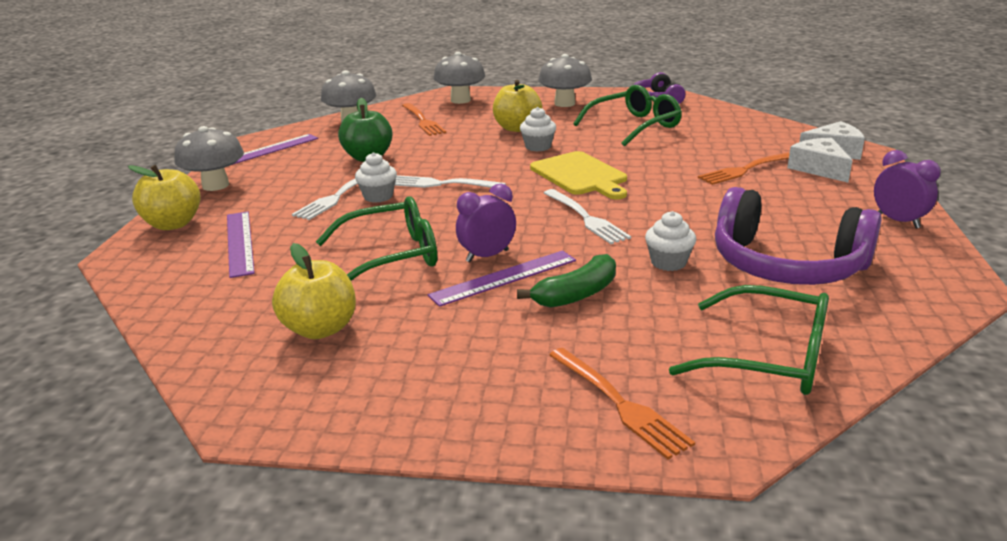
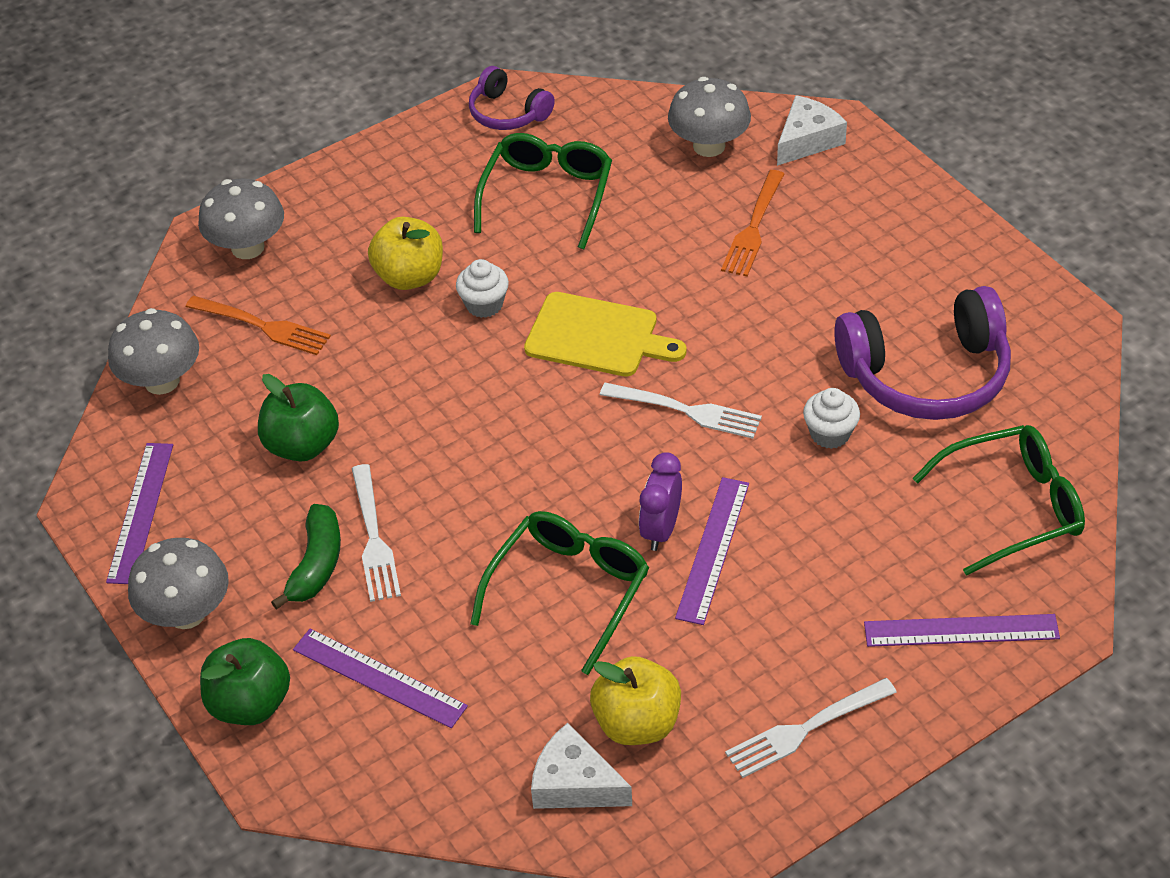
camera: 40 degrees left, 20 degrees up
(173, 224) = (250, 704): yellow apple -> green apple
(378, 196) = (421, 509): white cupcake -> none
(441, 184) = (463, 444): white fork -> white fork (805, 729)
(564, 103) = (402, 184): grey mushroom -> grey mushroom (709, 146)
(576, 294) = (799, 530): green banana -> green banana (316, 565)
(620, 404) = (961, 630): orange fork -> purple ruler
(819, 168) = (821, 185): white cheese -> white cheese (574, 783)
(898, 221) = (961, 246): purple clock -> none

